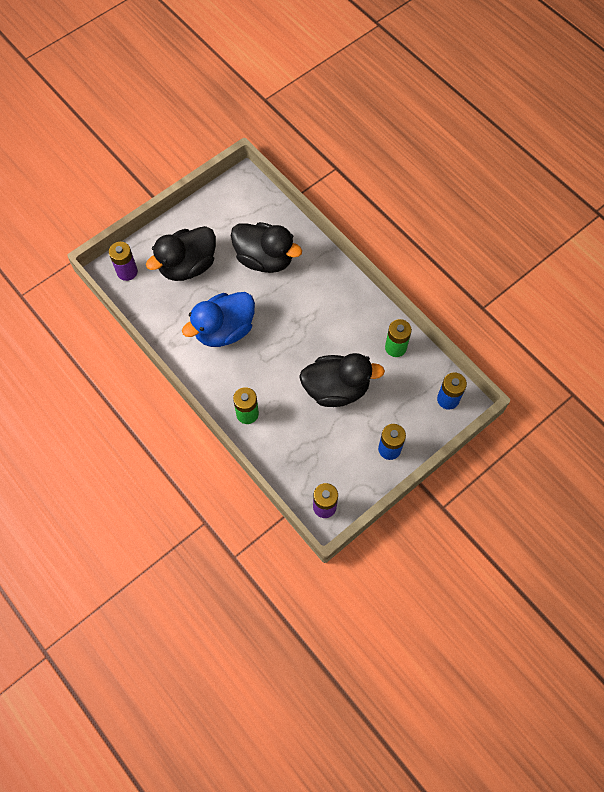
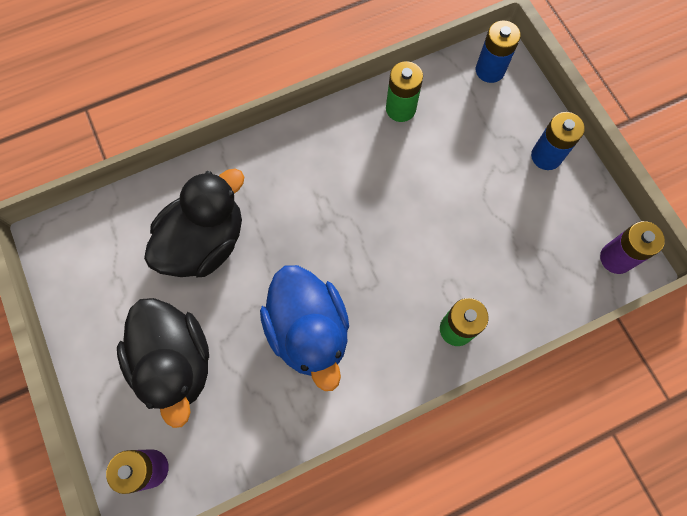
camera: 75 degrees left, 5 degrees up
(336, 389) = (445, 198): black duck -> none

